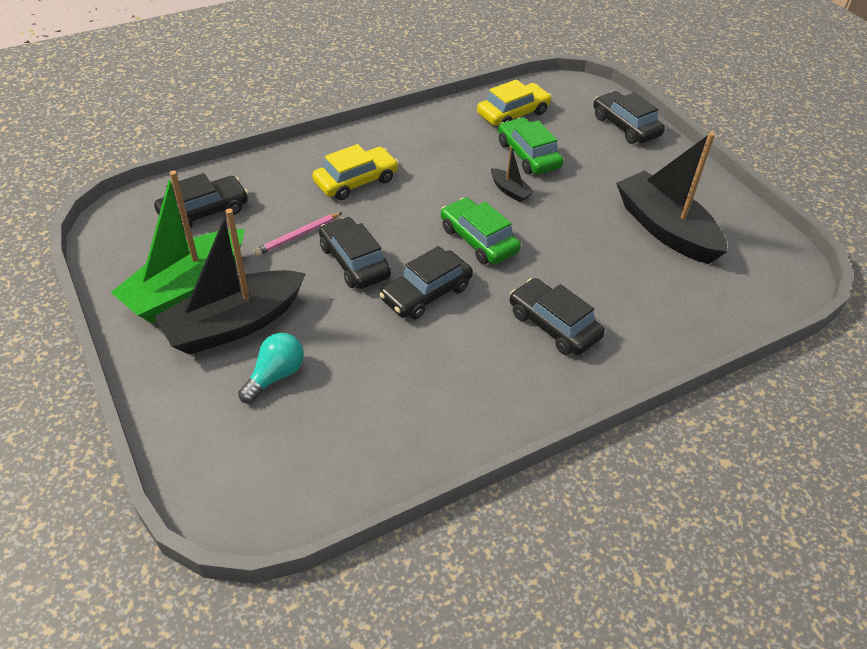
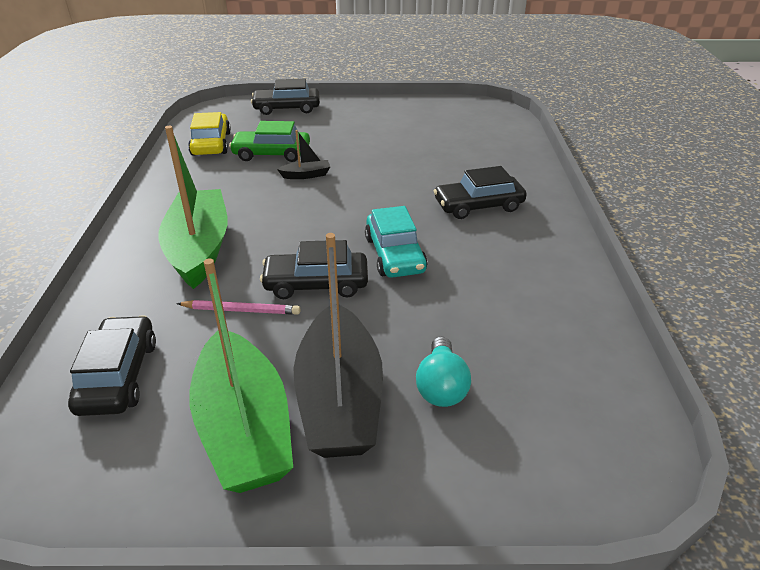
camera: 60 degrees left, 10 degrees down
(275, 376) = (441, 386): turquoise light bulb -> turquoise light bulb turned 150 degrees counterclockwise
(298, 236) = (241, 310): pink pencil -> pink pencil turned 75 degrees counterclockwise
(356, 181) = (199, 248): yellow car -> green boat
(426, 293) = (394, 254): black car -> turquoise car
(478, 240) = (351, 208): green car -> none
(665, 229) = (413, 131): black boat -> none

